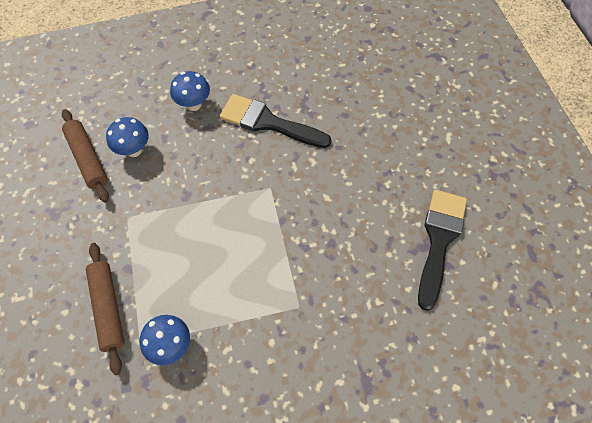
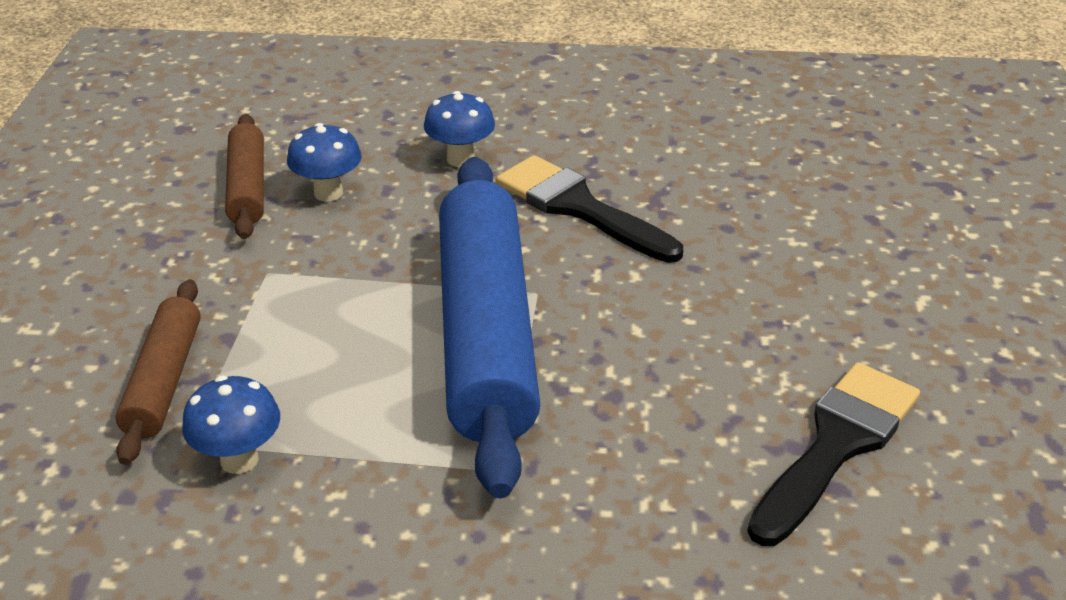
camera: 20 degrees right, 25 degrees down
(256, 223) = (486, 333): none -> blue rolling pin

